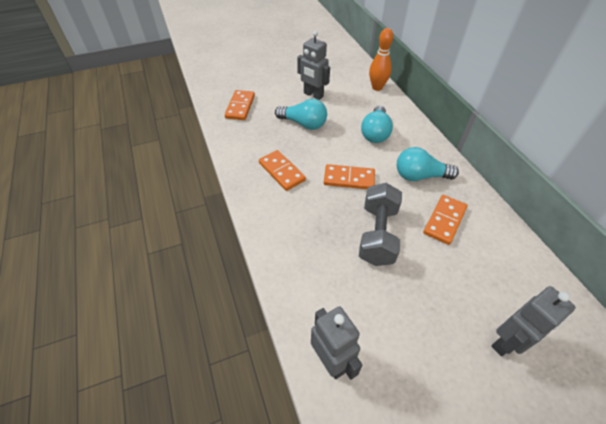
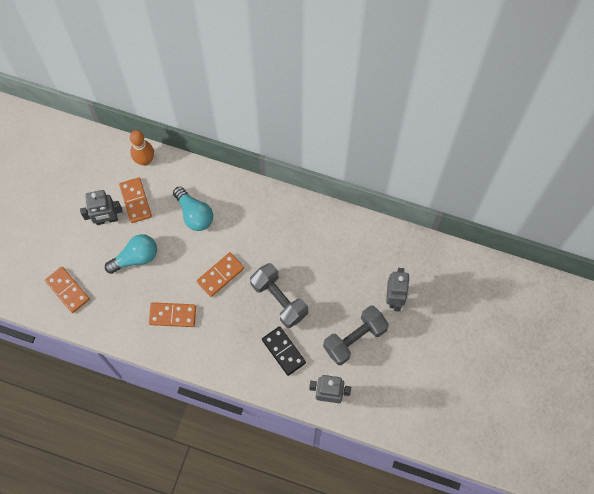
camera: 50 degrees left, 20 degrees up
(334, 275) = (283, 351): none -> black domino
(418, 336) = (354, 338): none -> grey dumbbell
(420, 176) = (260, 226): turquoise light bulb -> none
(444, 220) = (305, 249): orange domino -> orange domino (135, 201)

